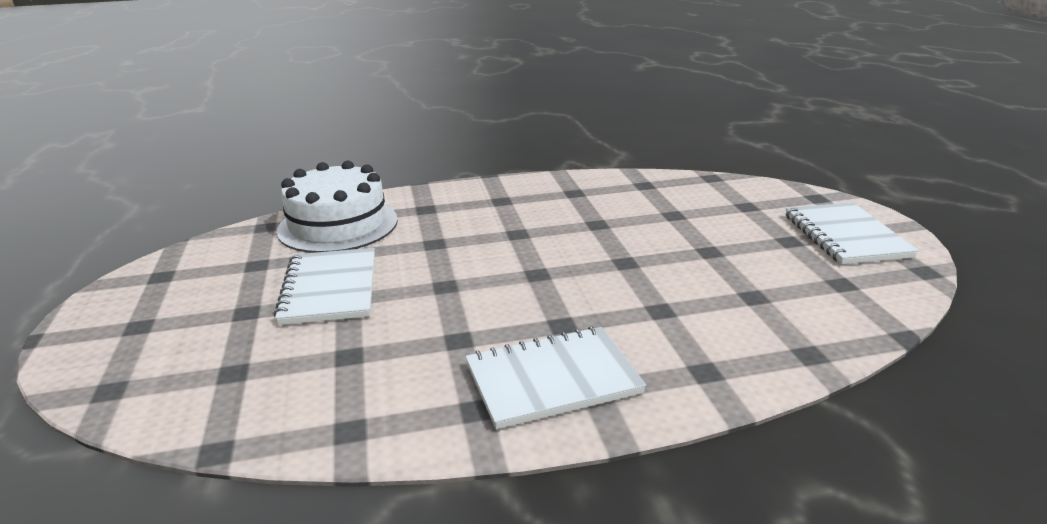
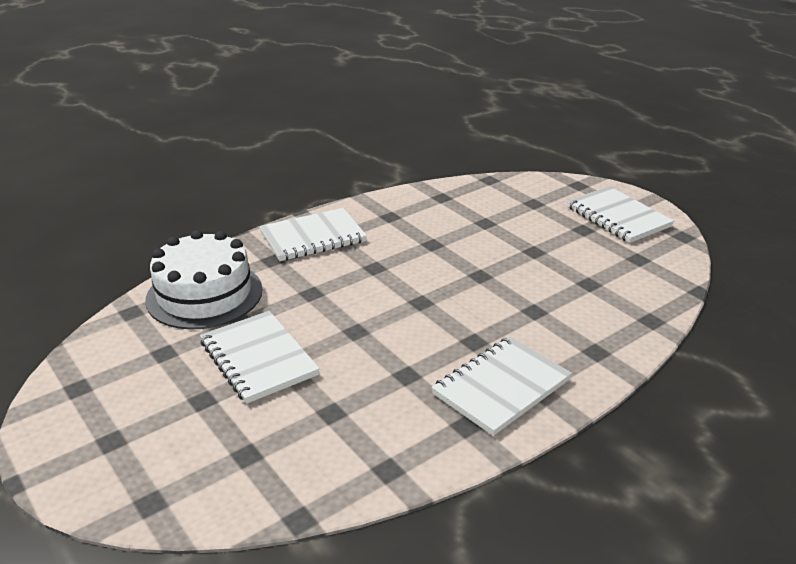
camera: 25 degrees left, 5 degrees up
(481, 197) = (313, 237): none -> white notebook

